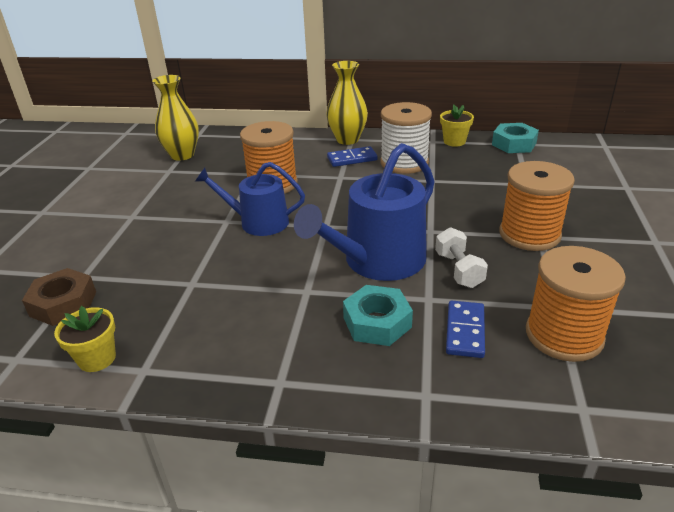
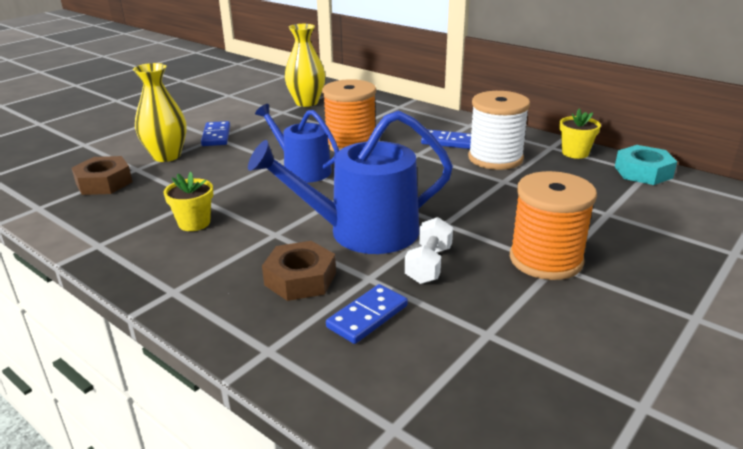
camera: 30 degrees right, 5 degrees down
(97, 358) = (81, 226): yellow flower pot -> yellow flower pot (194, 223)
(129, 215) = (216, 136): none -> blue domino
(347, 140) = (464, 124): yellow vase -> yellow vase (166, 156)
(377, 322) = (300, 279): turquoise nut -> brown nut
(564, 335) = (460, 360): orange spool -> none

